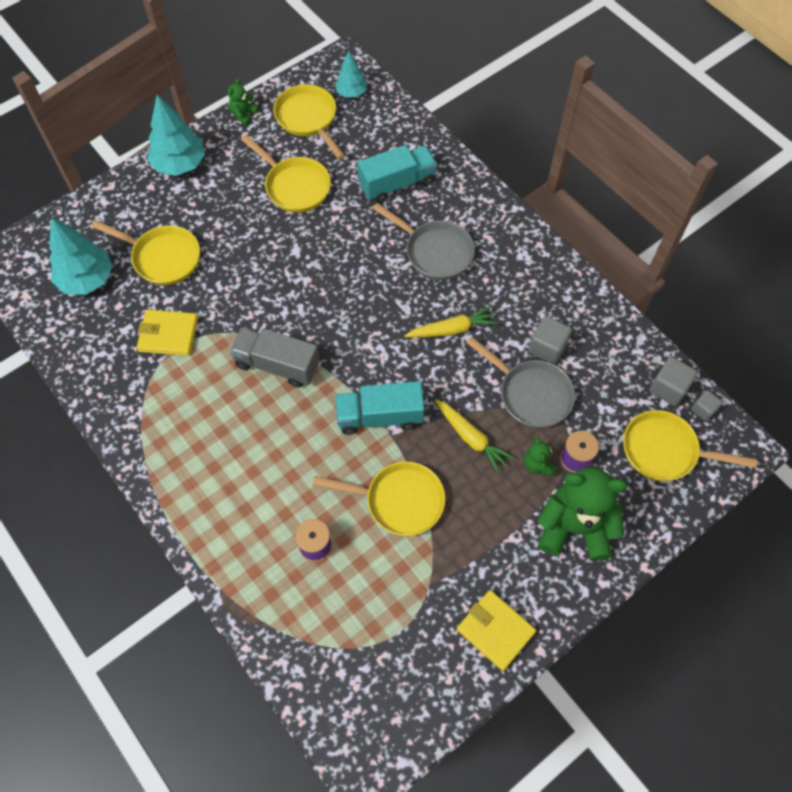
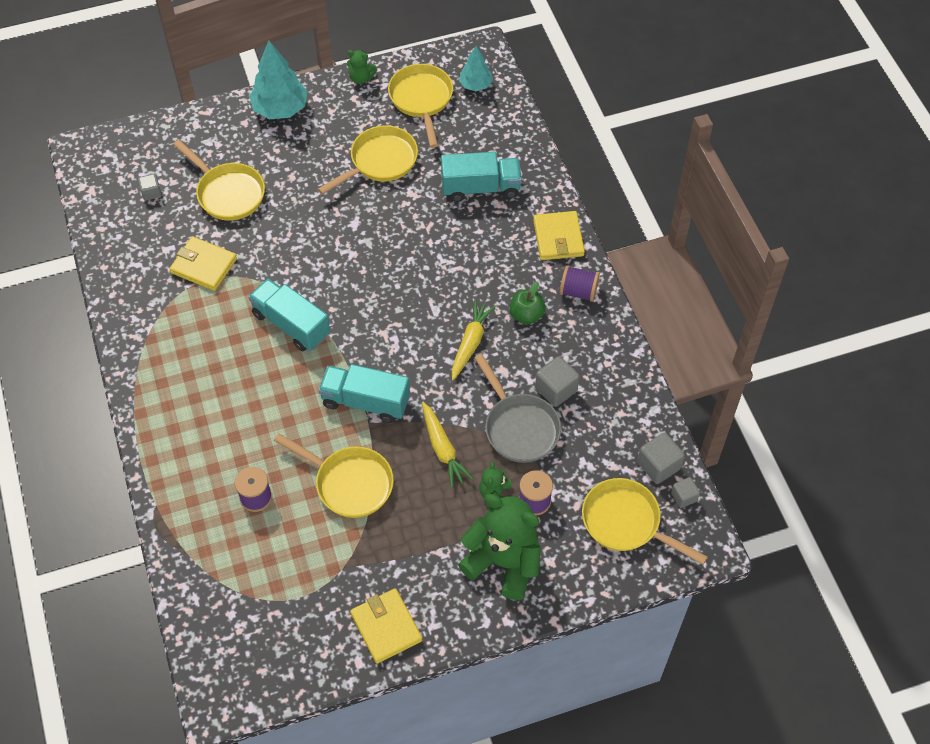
camera: 20 degrees right, 5 degrees down
(87, 279) = (151, 192): turquoise tree -> grey cube
(243, 115) = (361, 78): green teddy bear -> green teddy bear turned 120 degrees counterclockwise
(277, 365) = (291, 324): grey truck -> turquoise truck
(294, 186) = (380, 161): yellow pan -> yellow pan turned 105 degrees counterclockwise
(435, 252) = (488, 264): grey pan -> none
(452, 329) = (470, 343): yellow carrot -> yellow carrot turned 75 degrees counterclockwise
(486, 208) = (558, 238): none -> yellow wallet
(490, 287) = (526, 315): none -> green apple
(526, 252) = (578, 291): none -> purple spool

